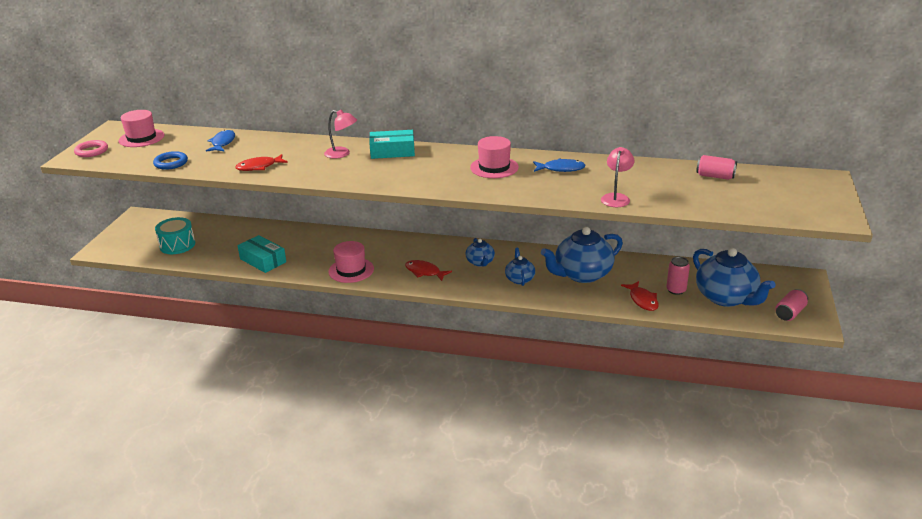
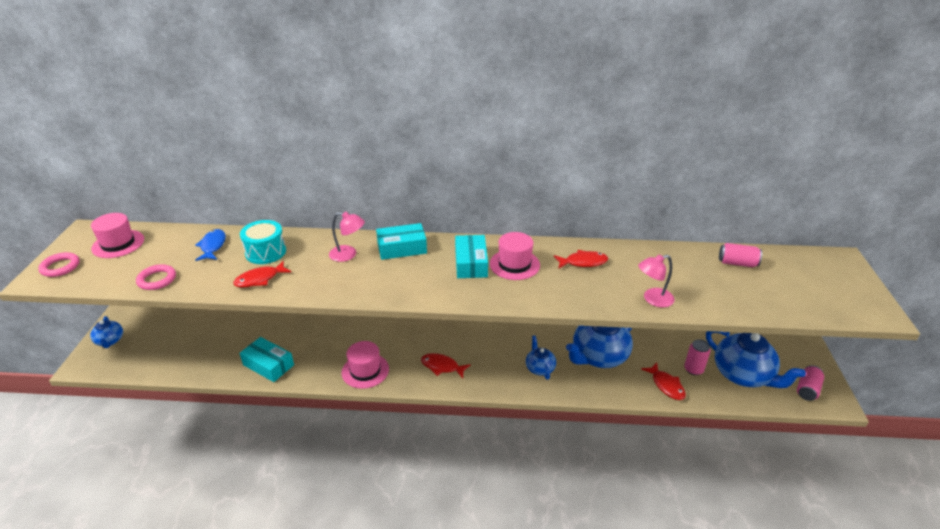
camera: 10 degrees left, 5 degrees up
(171, 163) = (157, 280): blue ring -> pink ring
(177, 245) = (171, 351): turquoise drum -> turquoise drum (266, 252)
(453, 165) = (471, 263): none -> turquoise box
(480, 262) = (495, 349): blue teapot -> blue teapot (110, 341)
(561, 169) = (583, 262): blue fish -> red fish
(616, 197) = (653, 299): pink lamp -> pink lamp turned 120 degrees counterclockwise

